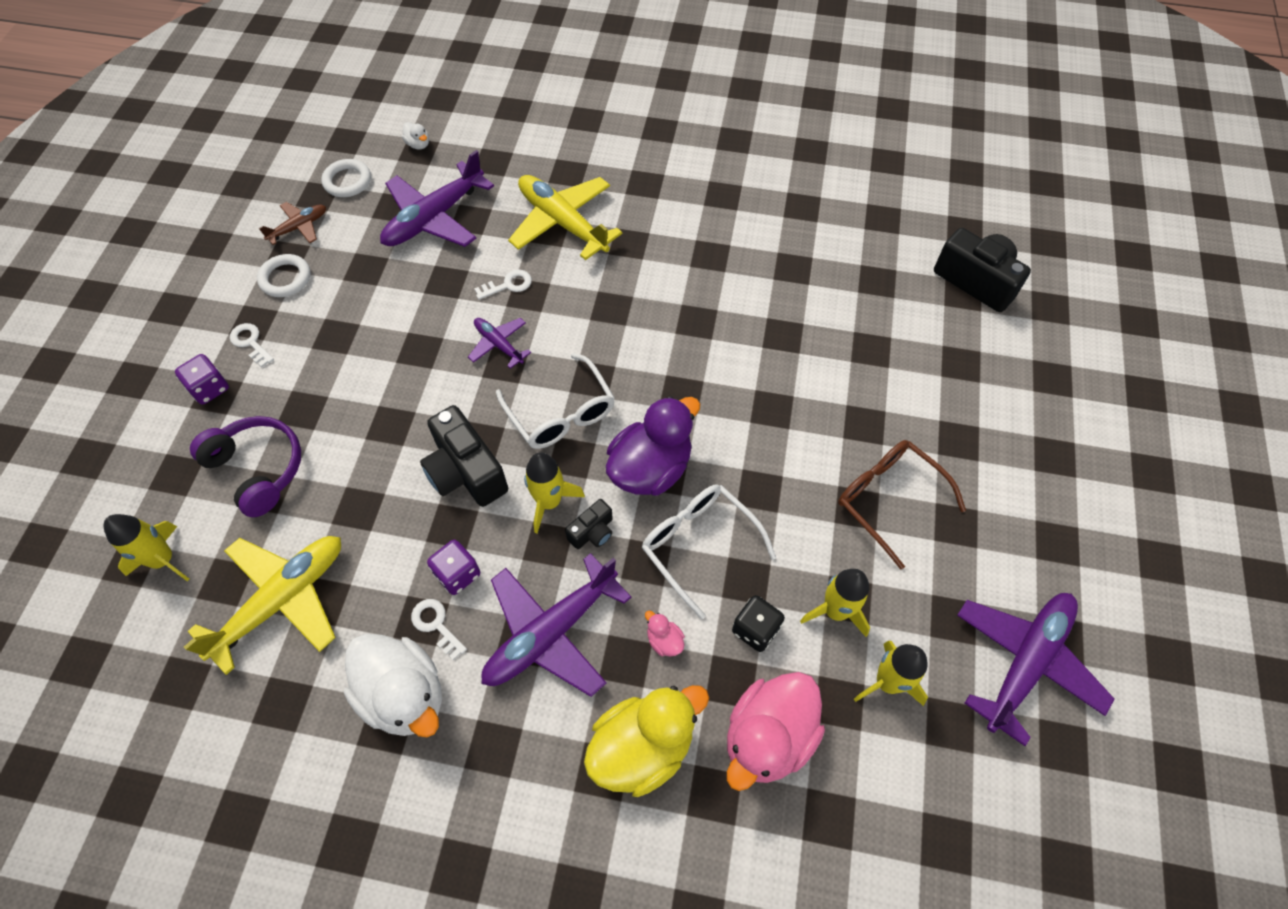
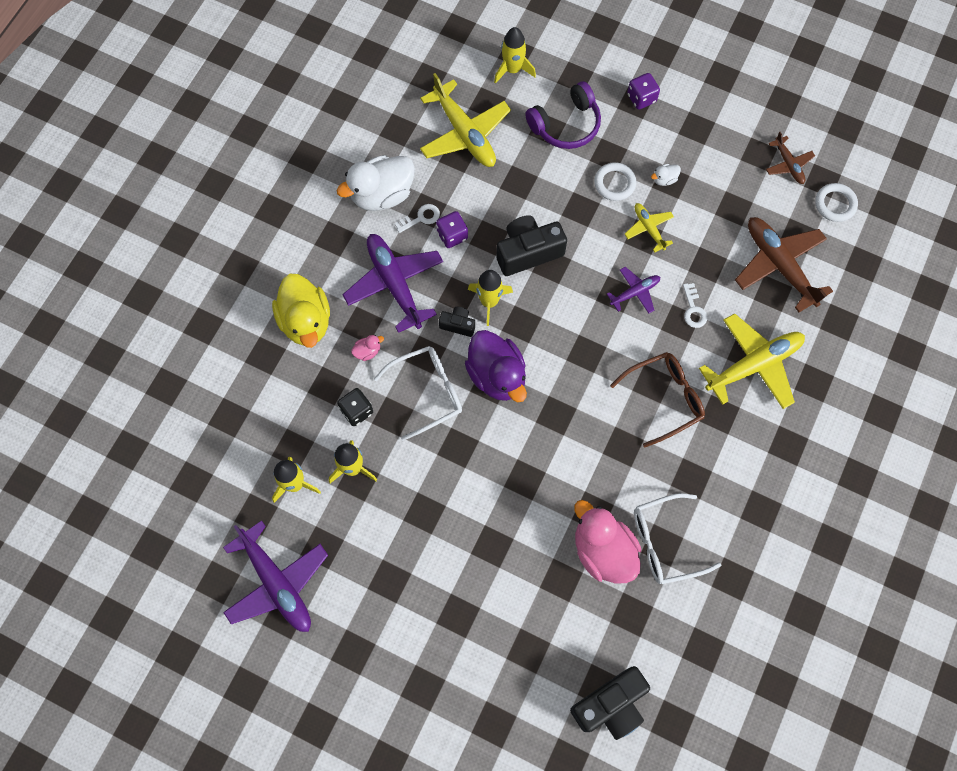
camera: 105 degrees right, 10 degrees up
(250, 342) = (677, 125): white key -> none
(285, 278) = (735, 151): white ring -> white ring (614, 183)
(407, 346) = (648, 228): none -> yellow plane
(418, 144) = (871, 264): white duck -> white duck (664, 179)
(434, 218) = (779, 265): purple plane -> brown plane
(561, 413) = (560, 324): white glasses -> white glasses (665, 542)
(592, 532) = (458, 325): black camera -> black camera turned 135 degrees clockwise
(768, 737) = (287, 397): pink duck -> pink duck (603, 551)
(888, 499) = (423, 538): brown glasses -> brown glasses (664, 398)

